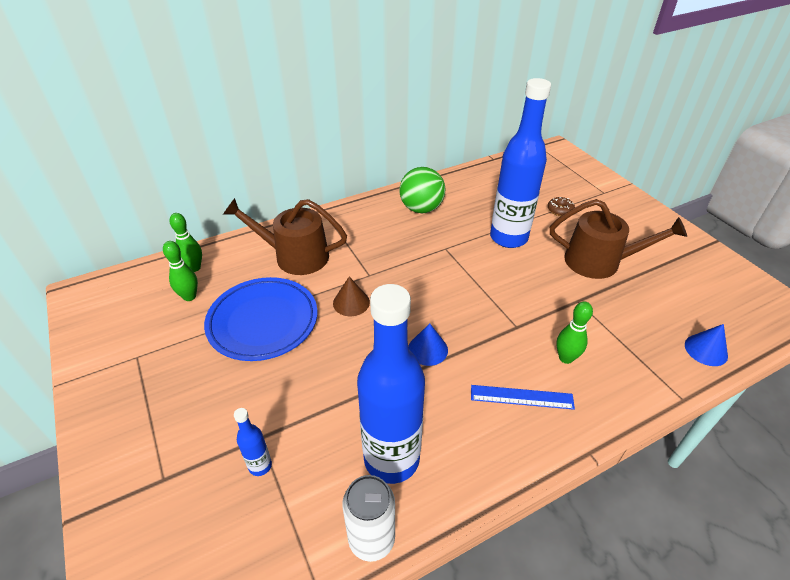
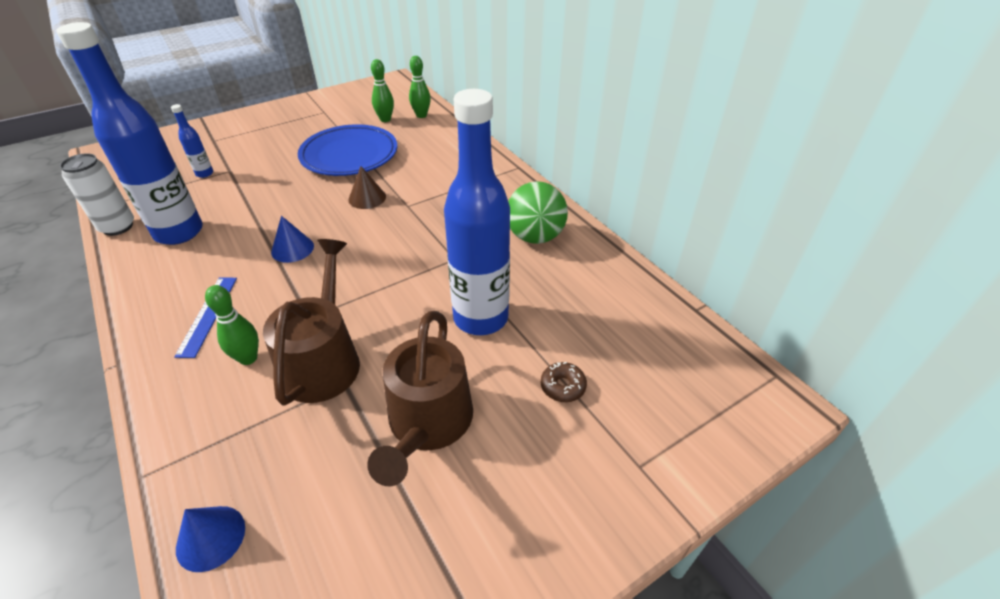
camera: 85 degrees right, 0 degrees up
(295, 256) = (437, 160): brown watering can -> brown watering can (323, 360)

